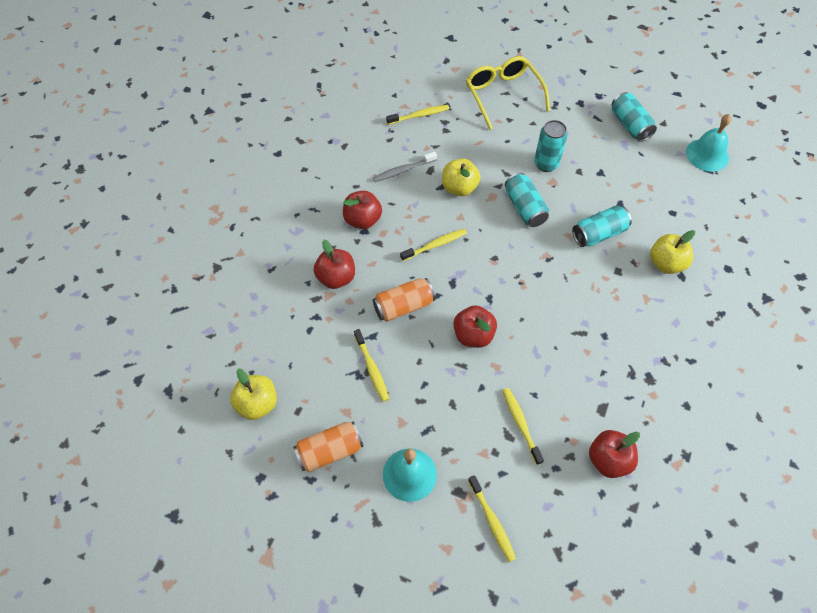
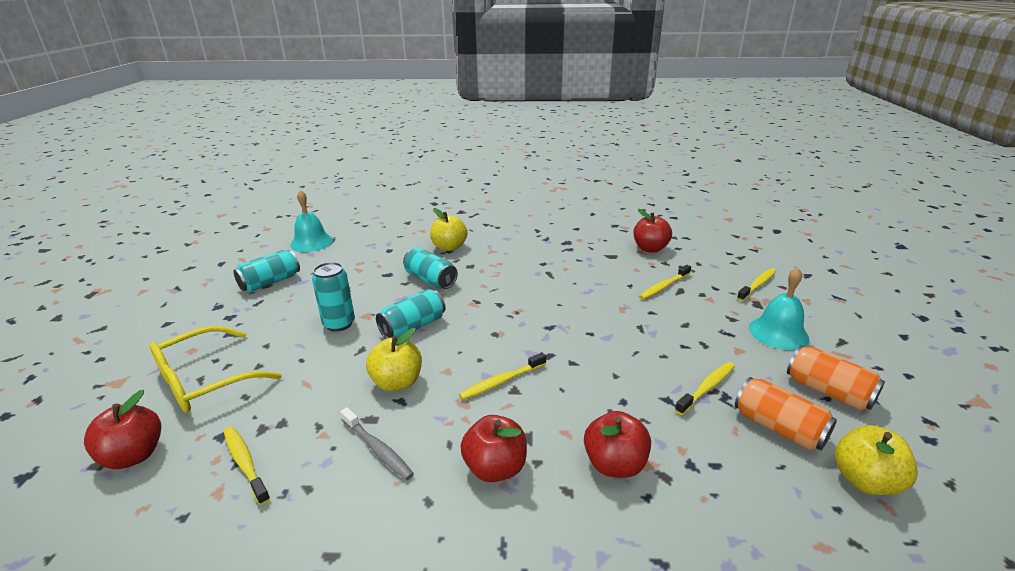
camera: 110 degrees left, 30 degrees down
(403, 306) = (607, 385): orange can -> orange can (778, 428)
(435, 245) = (502, 381): yellow toothbrush -> yellow toothbrush turned 75 degrees counterclockwise
(473, 335) = (601, 328): red apple -> red apple (134, 455)

